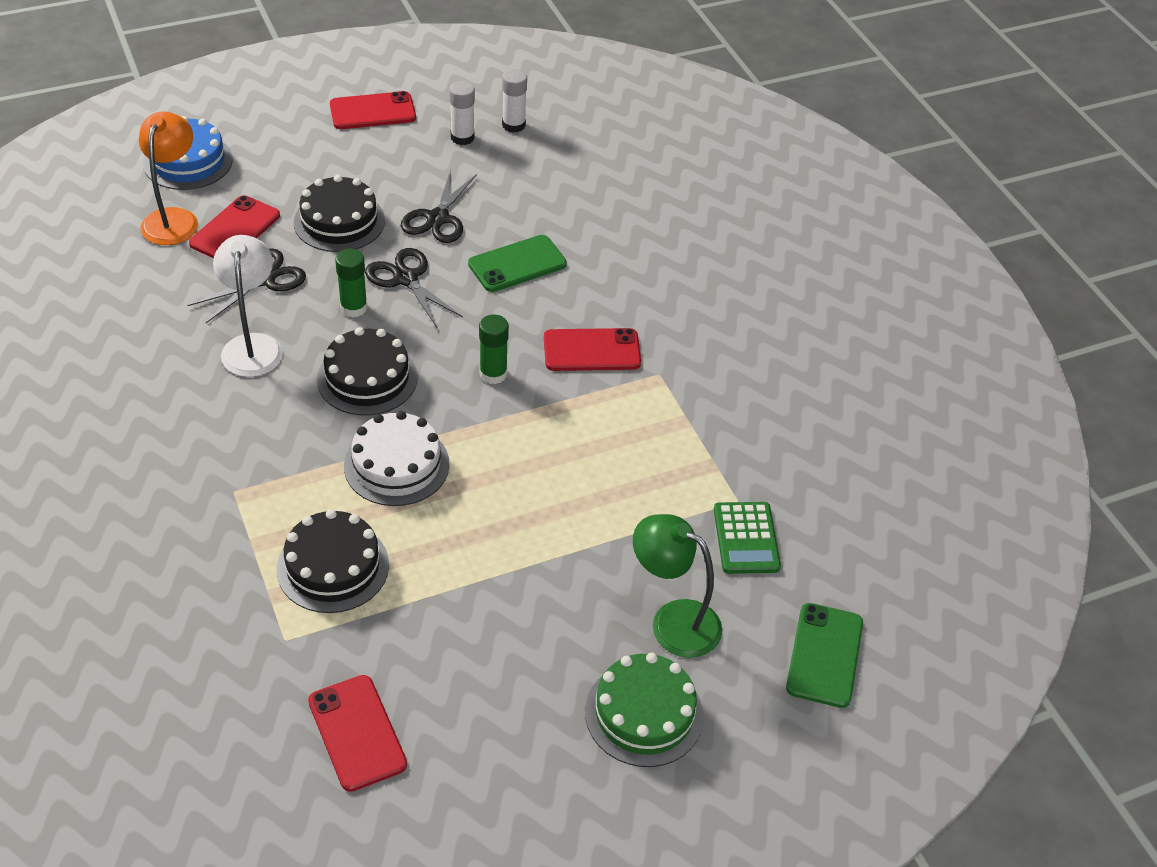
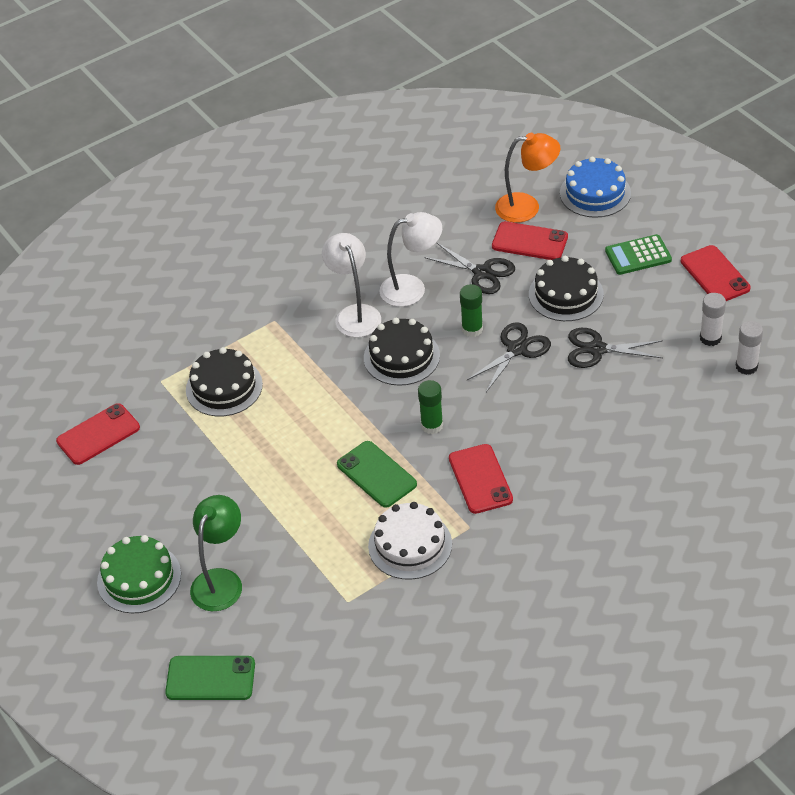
camera: 85 degrees right, 0 degrees up
(268, 408) = (354, 314): none -> white lamp
(396, 465) = (323, 395): white cake -> white cake (410, 545)
(517, 264) = (563, 411): green phone -> green phone (376, 474)
(746, 538) = (310, 613): green calculator -> green calculator (638, 255)

